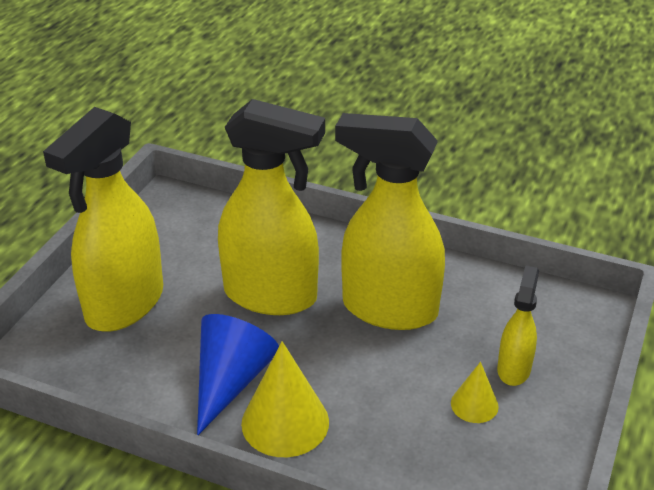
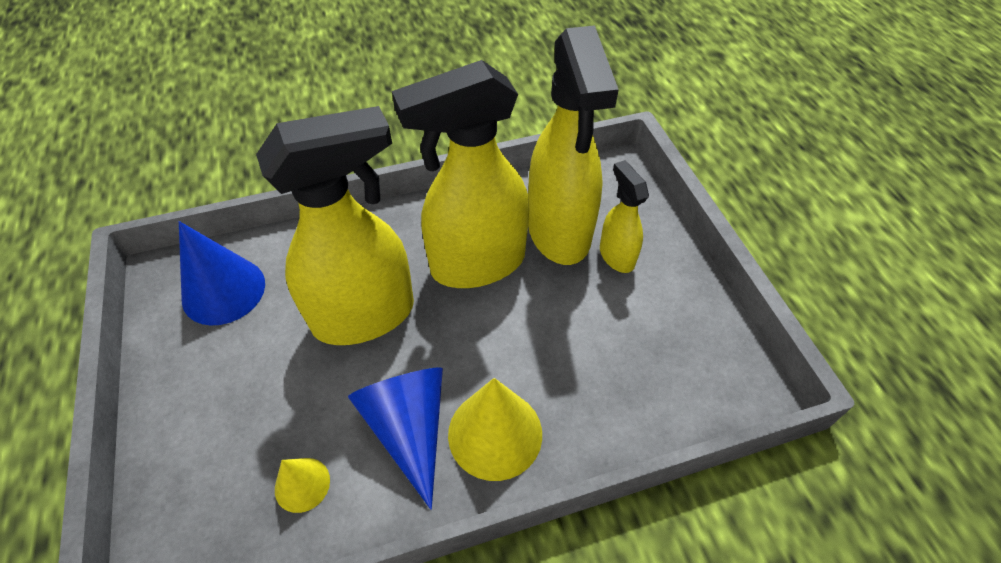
camera: 40 degrees left, 15 degrees up
(124, 305) = (224, 422): yellow spray bottle -> yellow spray bottle (559, 232)
(195, 228) = (223, 291): none -> blue cone
(474, 404) = (619, 306): yellow cone -> yellow cone (302, 484)

